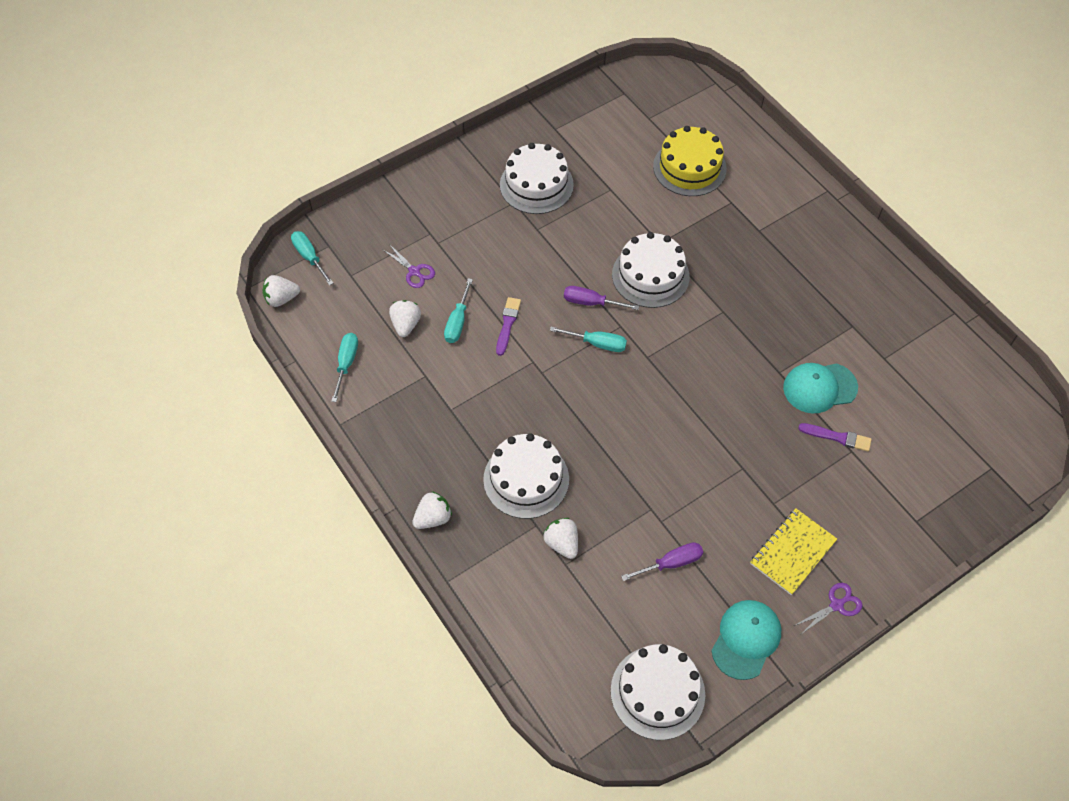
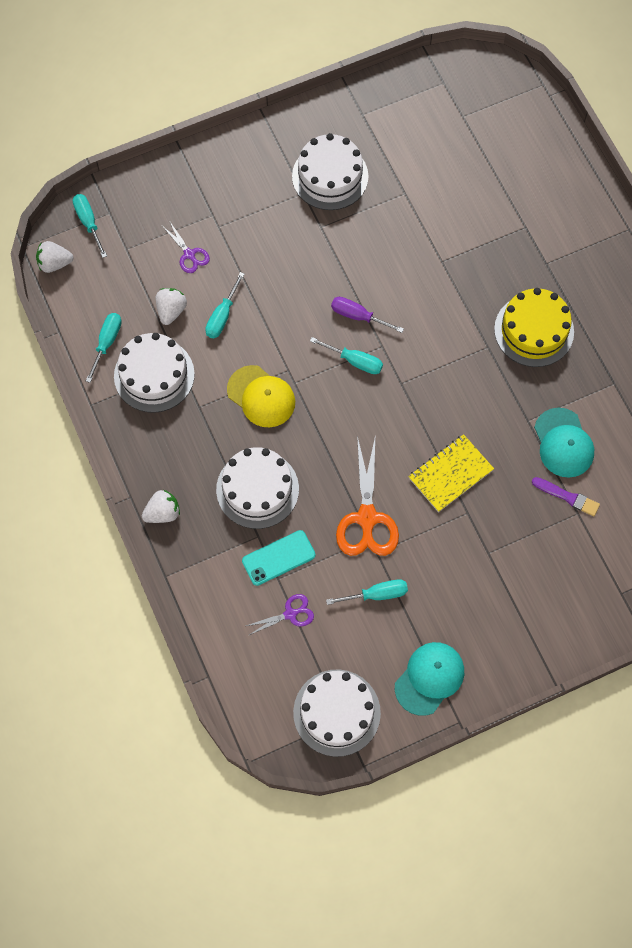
camera: 10 degrees right, 10 degrees up
(507, 324) = (271, 326): purple brush -> none
(511, 390) = (261, 396): none -> yellow cap
(562, 543) = (278, 558): white strawberry -> turquoise phone
(643, 490) = (367, 518): none -> orange scissors
(650, 275) = (424, 296): white cake -> white cake (154, 375)
(671, 563) = (376, 594): purple screwdriver -> turquoise screwdriver
(689, 167) = (492, 181): yellow cake -> yellow cake (534, 330)
(792, 552) = (494, 603): yellow notebook -> yellow notebook (450, 474)
(819, 388) = (563, 443): turquoise cap -> turquoise cap turned 105 degrees counterclockwise
(836, 605) = (522, 661): purple scissors -> purple scissors (290, 614)

